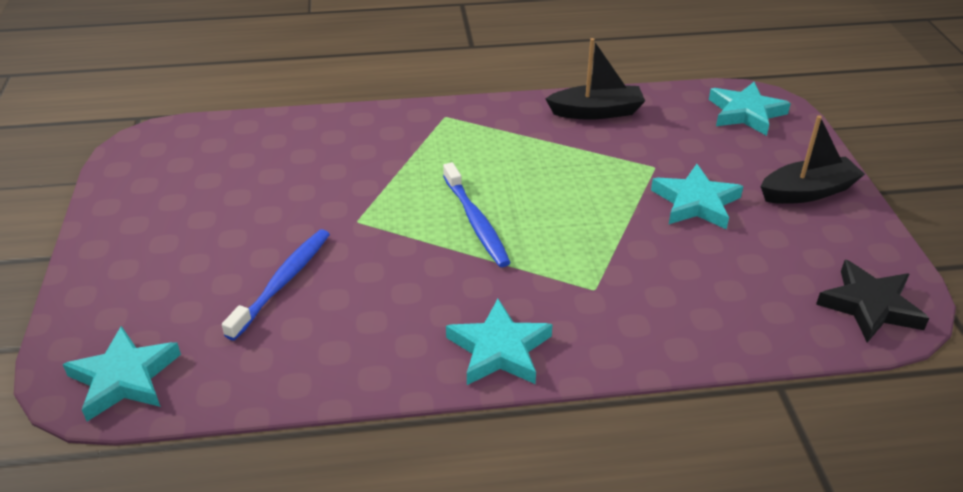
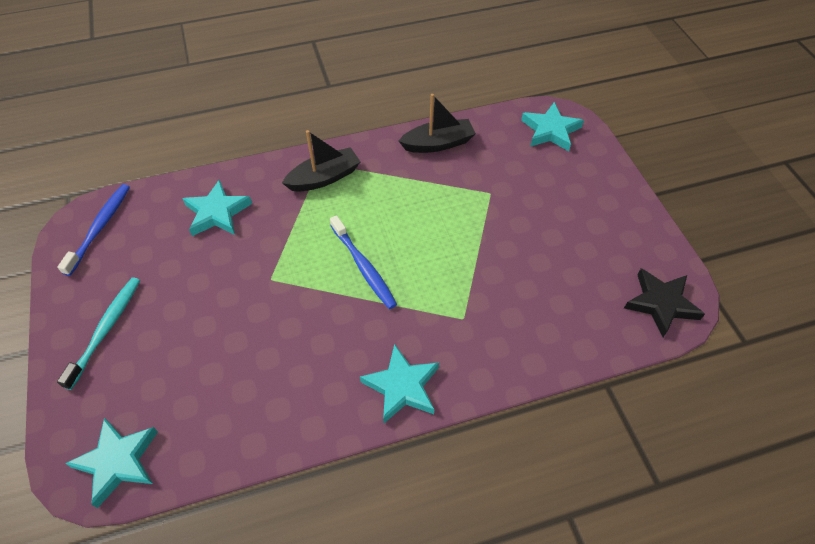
camera: 10 degrees left, 15 degrees up
(146, 247) = (106, 330): none -> turquoise toothbrush
(282, 283) = (224, 349): blue toothbrush -> blue toothbrush (100, 228)
(696, 202) = (525, 224): turquoise star -> turquoise star (217, 213)
(808, 192) = (605, 202): black boat -> black boat (324, 178)

